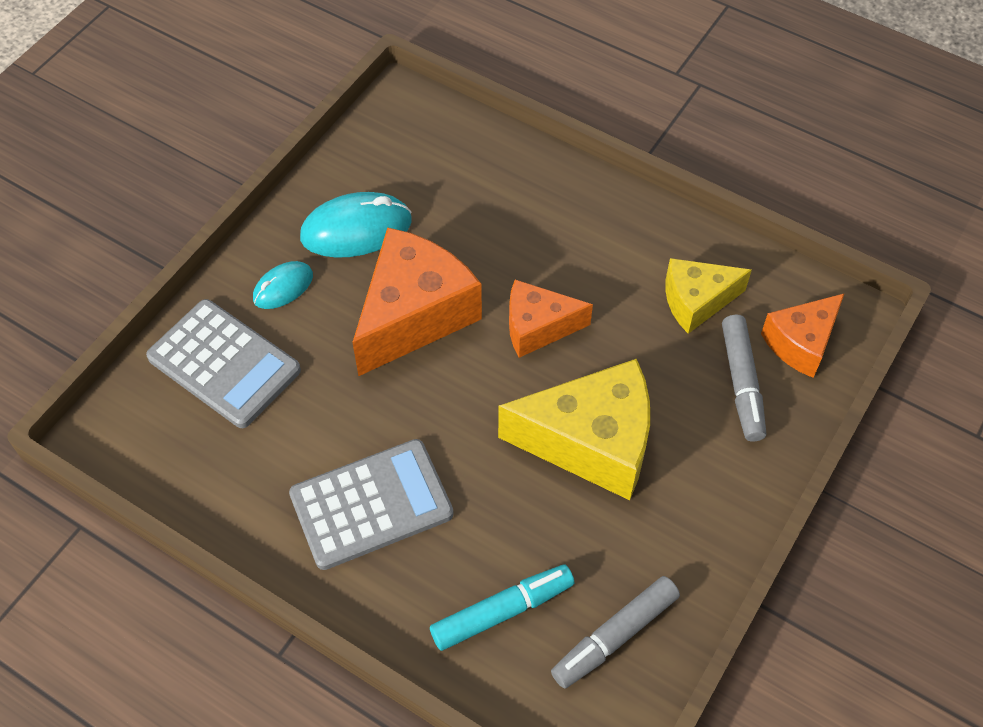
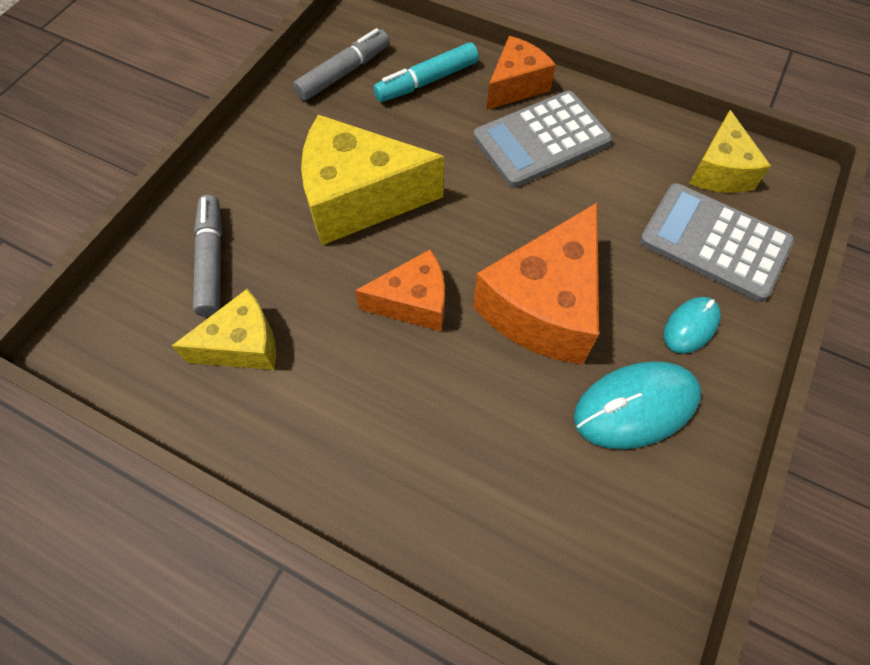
camera: 175 degrees right, 5 degrees up
(179, 446) = (719, 171): none -> yellow cheese
(801, 343) = (141, 306): orange cheese -> orange cheese (516, 86)

